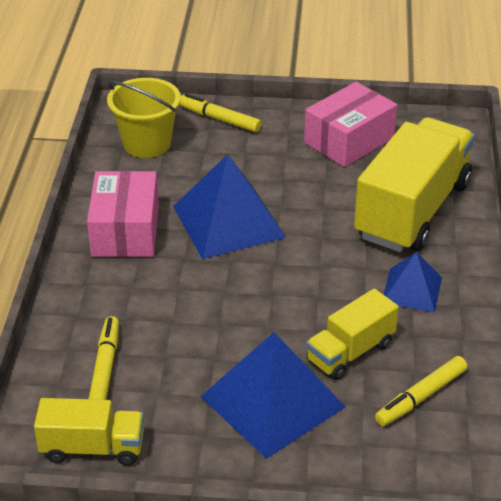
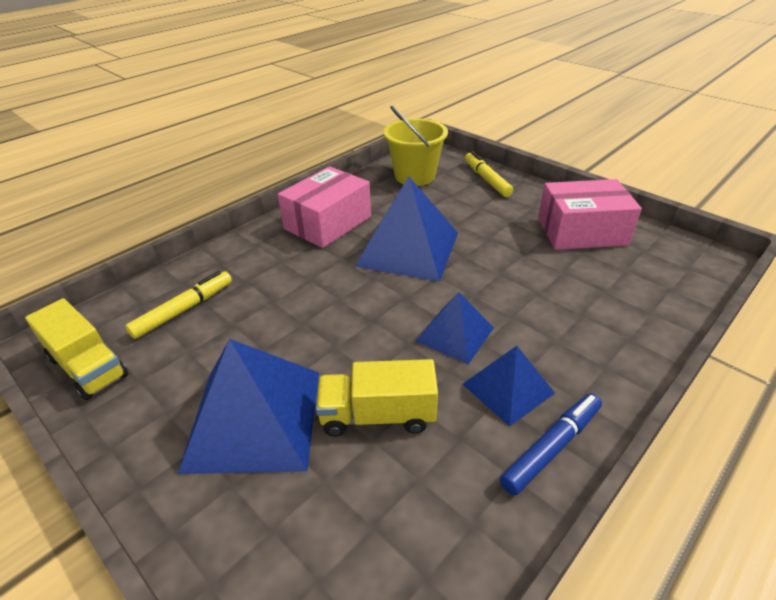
camera: 40 degrees right, 0 degrees up
(341, 272) = (455, 334): none -> blue pyramid
(412, 210) = (586, 313): yellow truck -> none
(421, 397) = (392, 517): yellow marker -> none
(468, 310) = (551, 447): none -> blue marker

